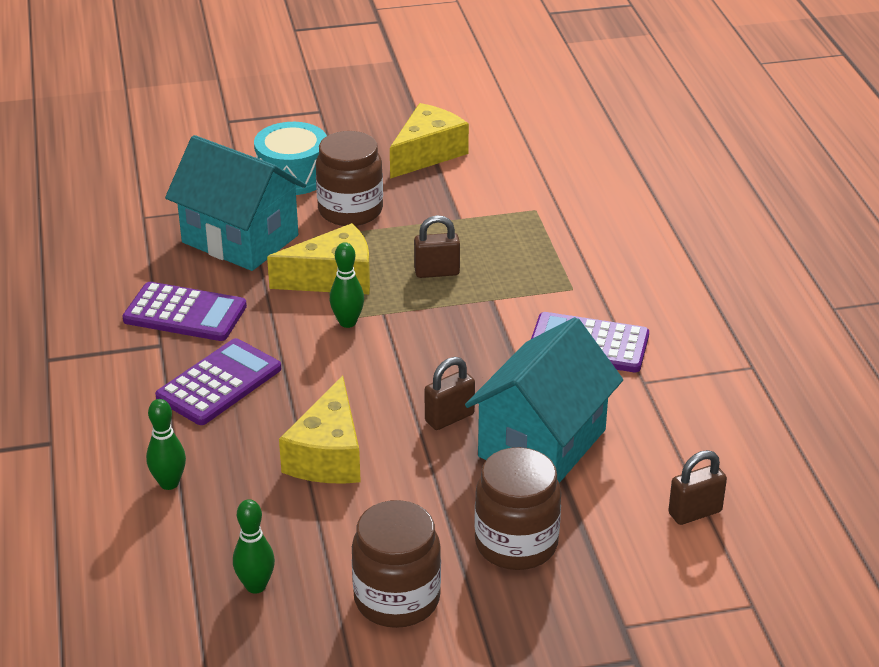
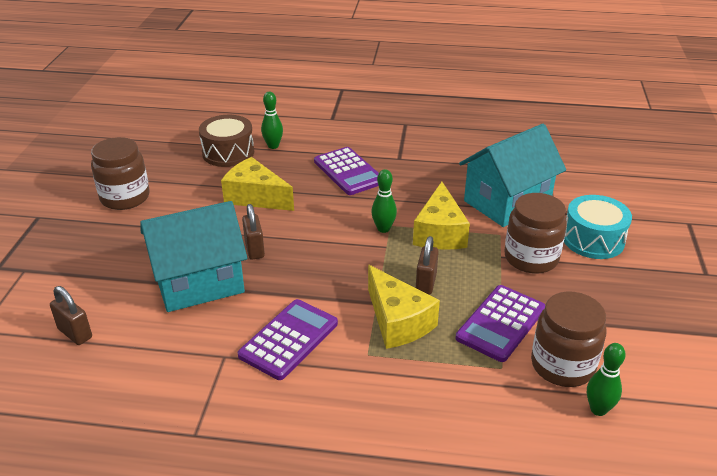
camera: 110 degrees right, 0 degrees up
(185, 313) = (427, 170): purple calculator -> purple calculator (500, 323)
(210, 529) = (228, 153): none -> brown drum
(256, 586) = (176, 159): green bowling pin -> green bowling pin (598, 409)
(427, 154) = (618, 322): yellow cheese -> yellow cheese (397, 321)
(516, 544) = (123, 247): brown jar -> brown jar (562, 365)
(542, 443) = (199, 282): turquoise house -> turquoise house turned 75 degrees counterclockwise
(695, 512) = (75, 333): brown padlock -> brown padlock turned 45 degrees counterclockwise

